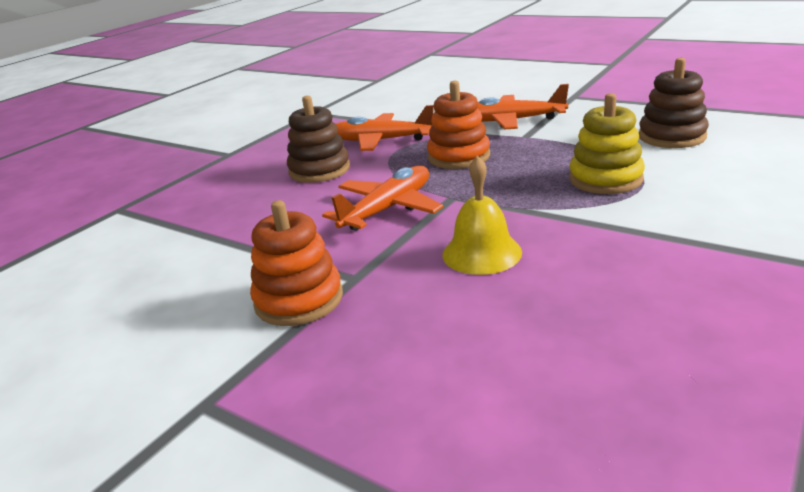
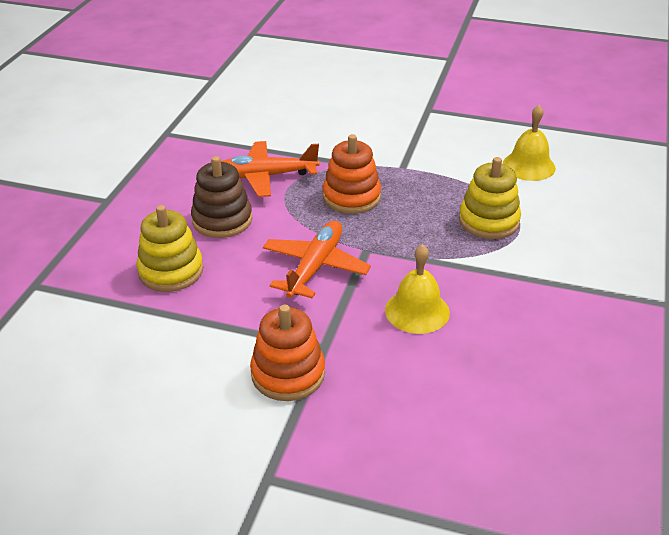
camera: 20 degrees left, 10 degrees up
(244, 205) = (171, 271): none -> yellow stacking toy
(511, 121) = (382, 145): orange plane -> none
(671, 136) = (528, 166): brown stacking toy -> yellow bell

